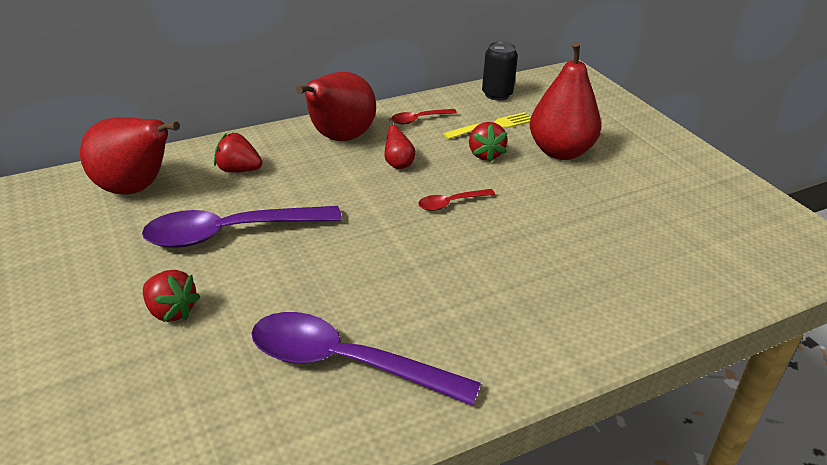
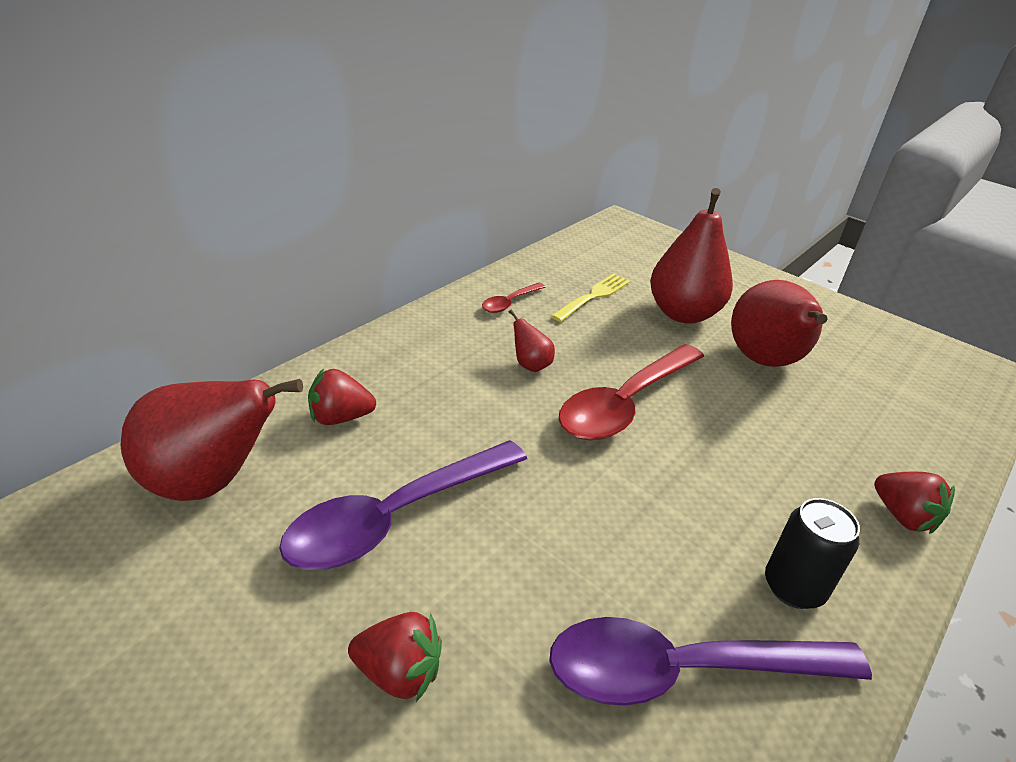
camera: 25 degrees left, 0 degrees up
(339, 138) = (436, 345): red pear -> red pear (765, 362)
(451, 203) = (626, 403): red spoon -> red spoon, size x2.18
(485, 154) = (613, 333): red strawberry -> red strawberry (903, 516)
(497, 94) = (568, 257): black can -> black can (793, 587)

